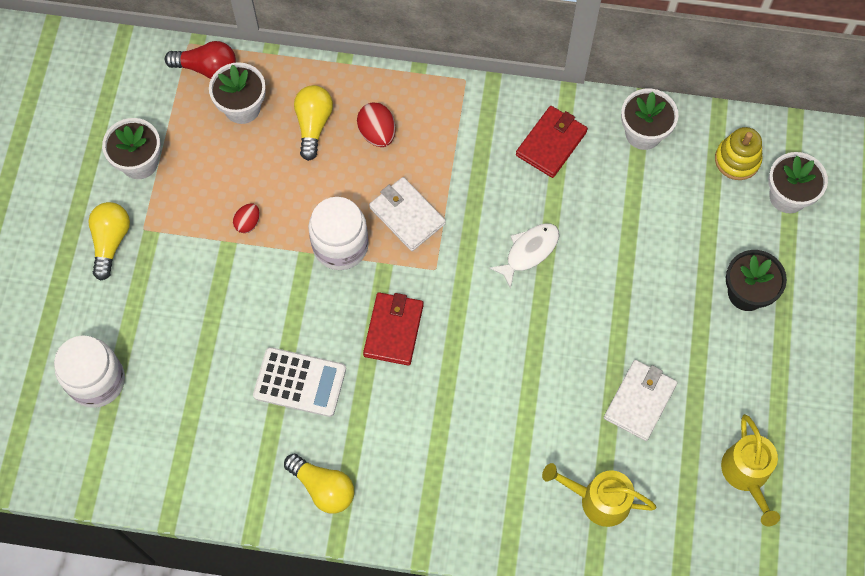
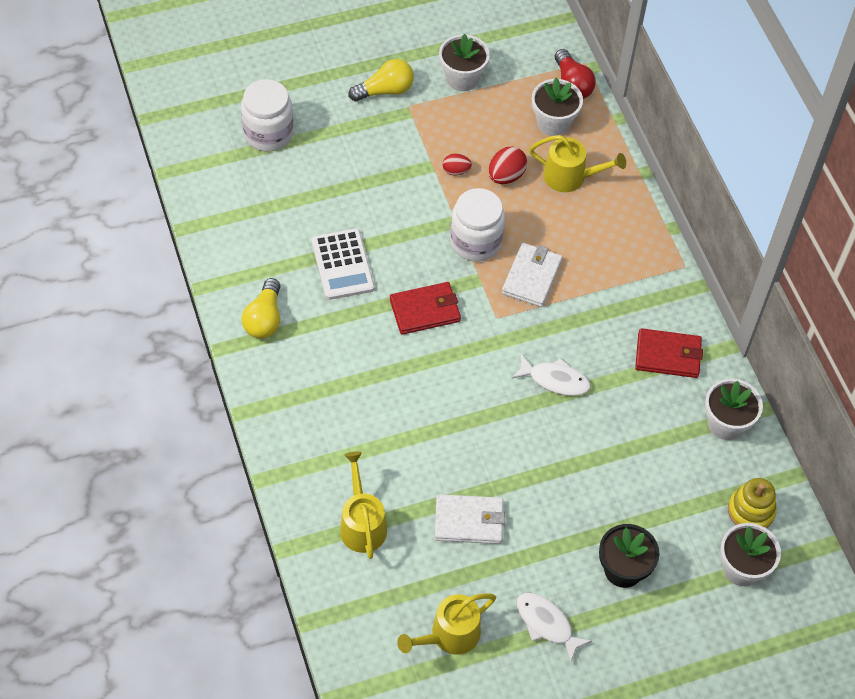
camera: 60 degrees right, 10 degrees down
(313, 125) = (570, 177): yellow light bulb -> yellow watering can
(377, 133) = (592, 224): red egg -> red egg (506, 176)
(771, 384) = (546, 624): none -> white fish

